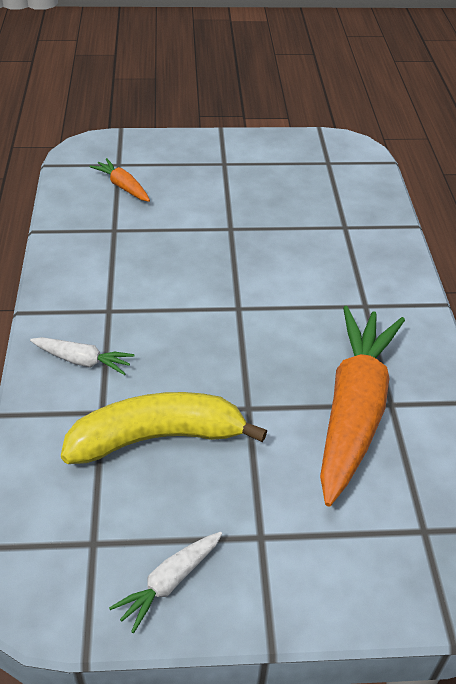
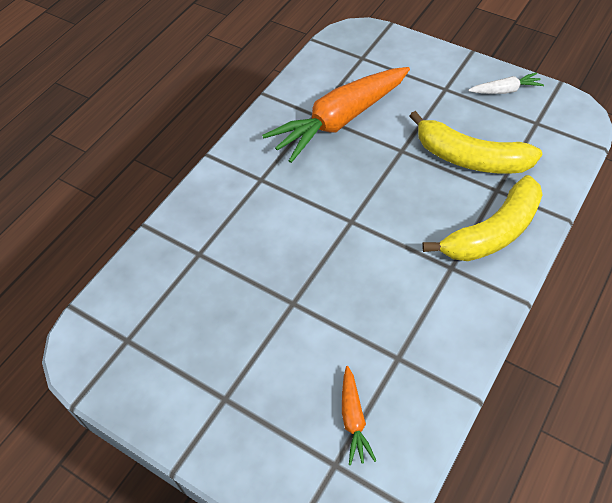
camera: 140 degrees left, 10 degrees up
(83, 361) = (493, 232): white carrot -> yellow banana

